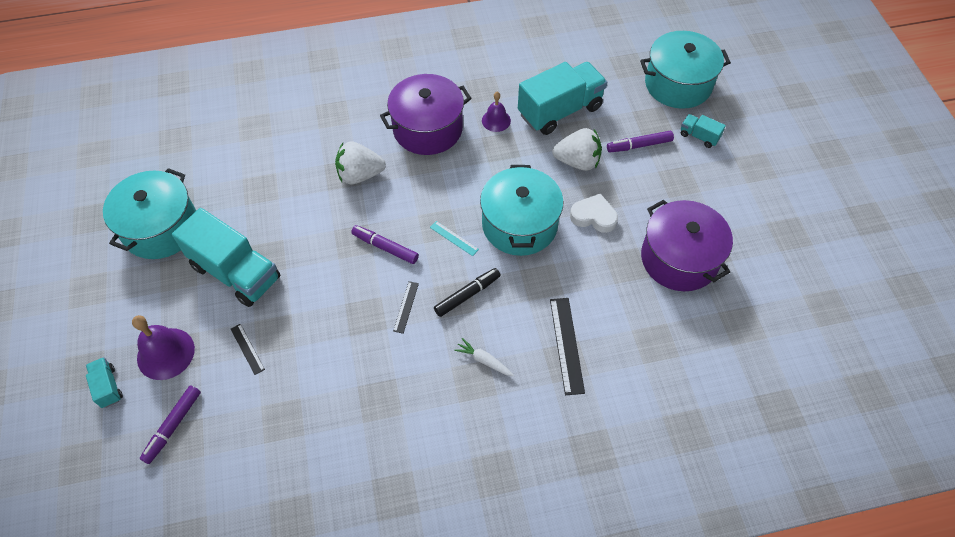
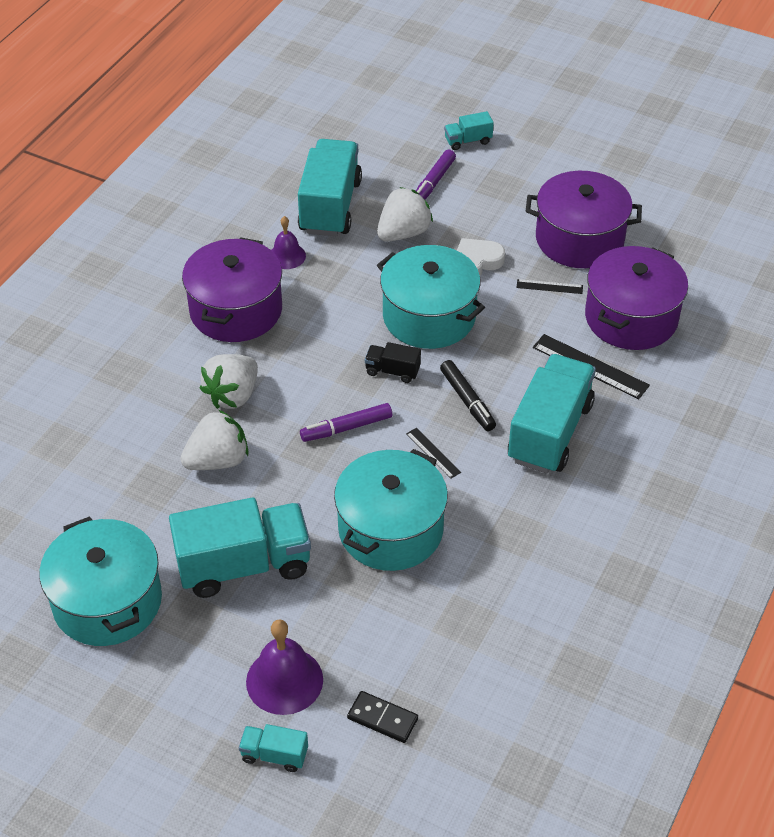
camera: 50 degrees left, 10 degrees down
(173, 426) = (382, 718): purple marker -> black domino
(247, 349) = (351, 605): black ruler -> black ruler (549, 286)
(304, 204) = (218, 460): none -> white strawberry
(454, 238) = (392, 371): turquoise ruler -> black truck
(467, 295) = (467, 400): black marker -> black marker turned 150 degrees clockwise
(484, 360) = (549, 432): white carrot -> turquoise truck
(637, 339) = (631, 317): none -> purple pot
(678, 84) = (395, 114): turquoise pot -> turquoise pot (390, 529)

